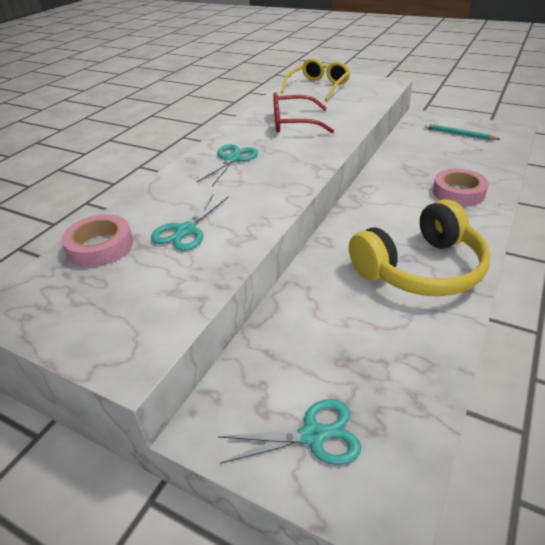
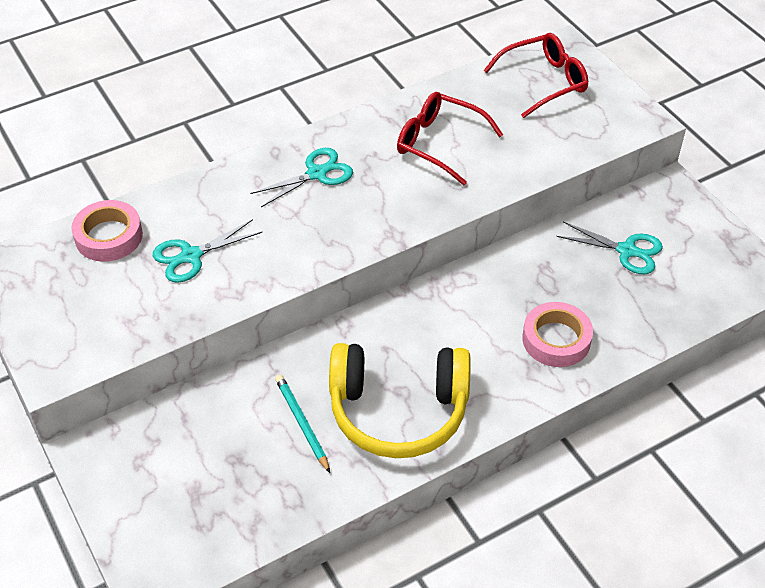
camera: 30 degrees right, 10 degrees up
(313, 435) = (155, 503): turquoise scissors -> turquoise scissors (627, 251)
(318, 87) = (544, 82): yellow glasses -> red glasses
(459, 134) = (679, 247): turquoise pencil -> turquoise pencil (302, 423)

